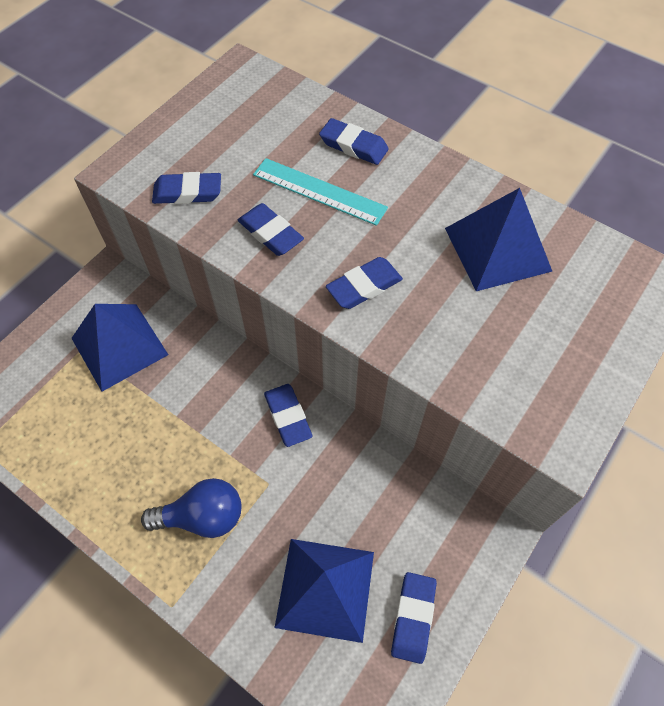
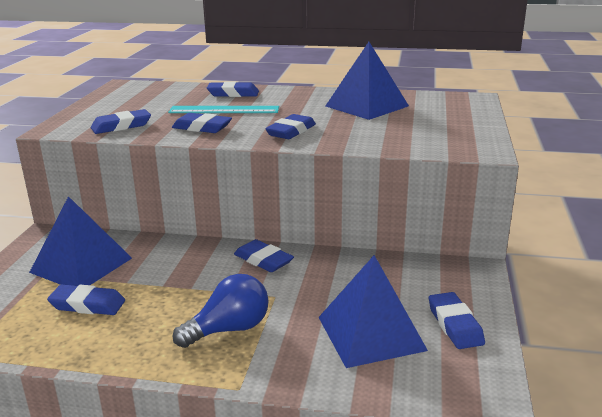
camera: 25 degrees left, 35 degrees down
(100, 417) = (87, 305): none -> blue eraser

